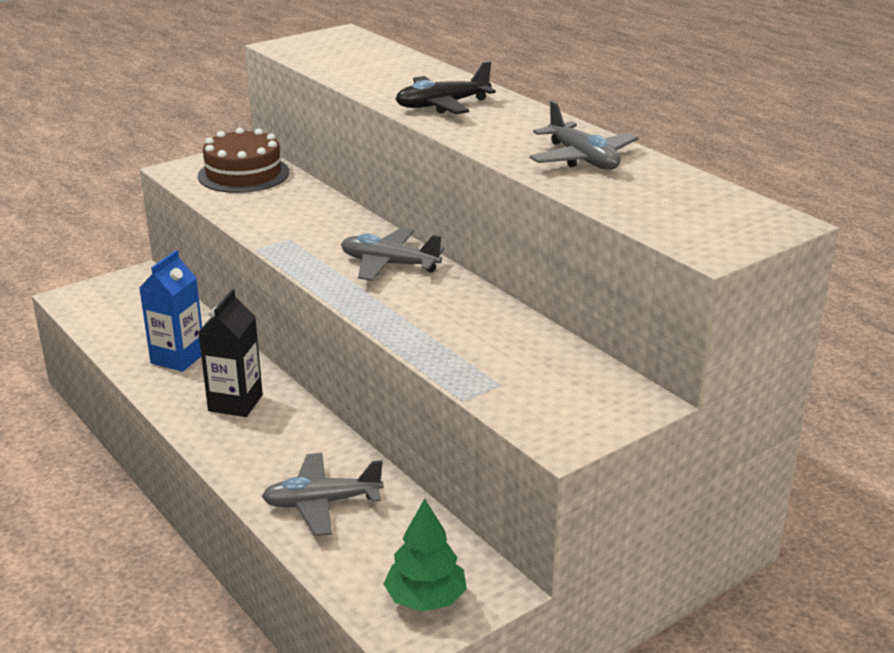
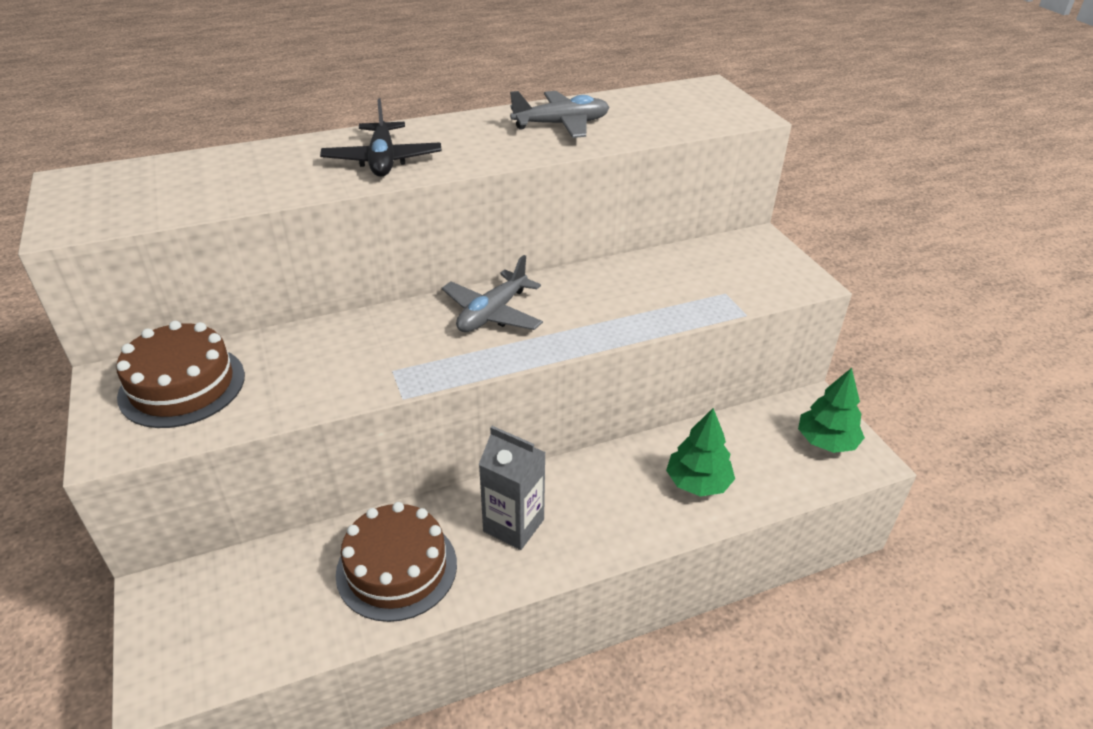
camera: 75 degrees left, 10 degrees up
(178, 358) = (397, 568): blue carton -> brown cake
(235, 403) = (513, 525): black carton -> grey carton
(322, 503) = (698, 483): grey plane -> green tree

